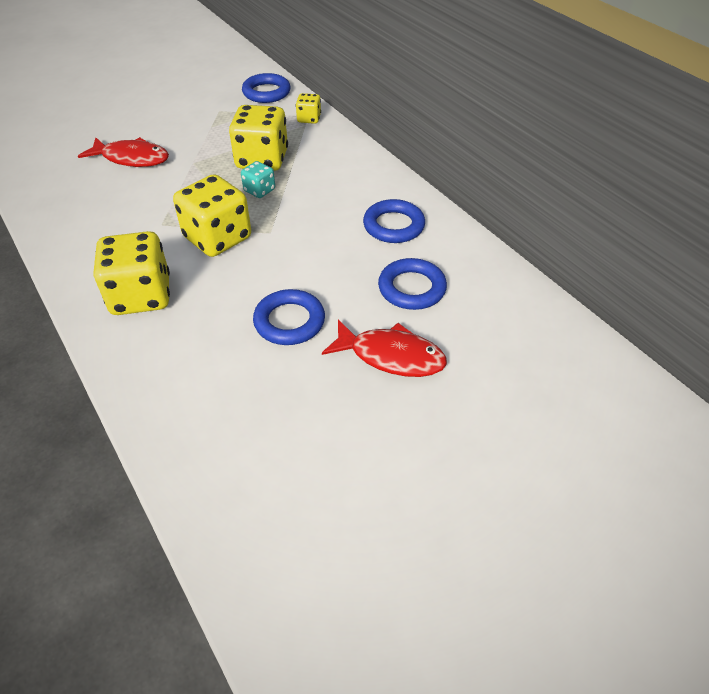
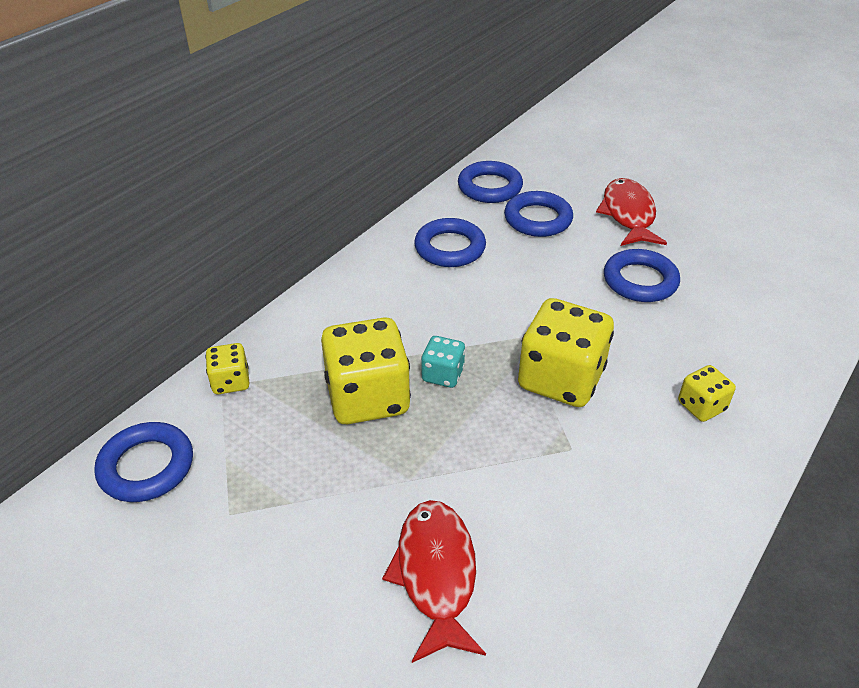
camera: 110 degrees left, 5 degrees down
(141, 296) = (701, 406): yellow dice -> yellow dice, size x0.50
(478, 273) = (489, 187): none -> blue ring

